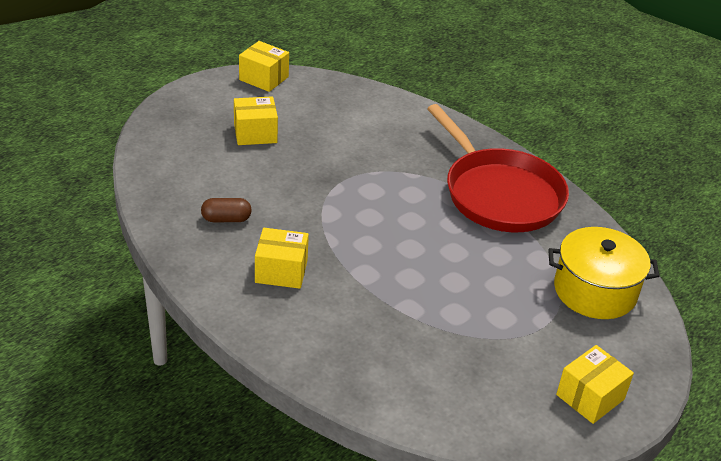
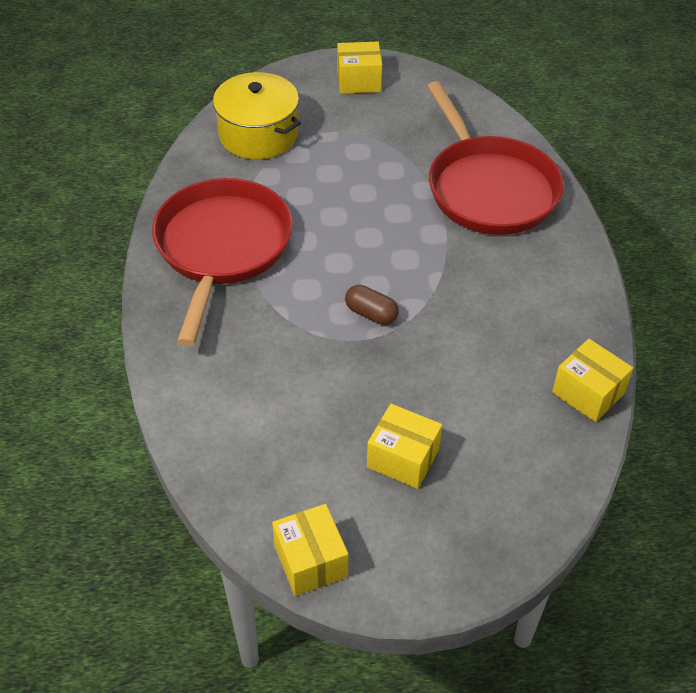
camera: 140 degrees left, 10 degrees up
(226, 219) = (523, 351): brown capsule -> brown capsule (371, 314)
(281, 271) = (508, 270): yellow box -> yellow box (588, 393)
(357, 337) = (489, 188): none -> red pan

